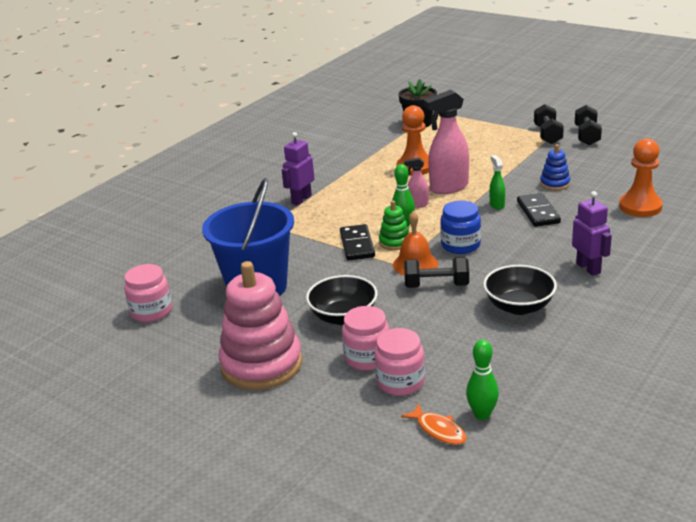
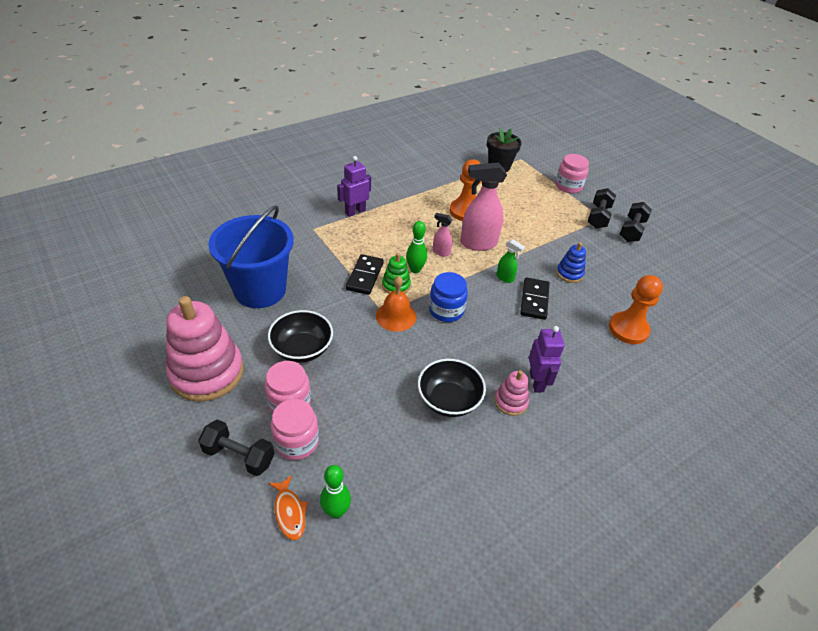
camera: 15 degrees right, 15 degrees up
(151, 311) = (169, 281): pink jar -> pink jar (568, 186)
(436, 285) = (397, 347): black dumbbell -> black dumbbell (239, 456)
(497, 205) = (505, 278): green spray bottle -> green spray bottle turned 120 degrees clockwise
(576, 289) = (511, 402): none -> pink stacking toy

